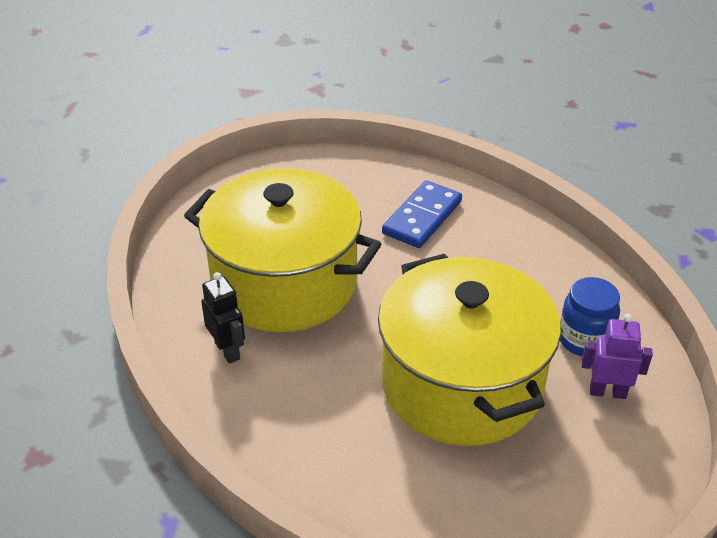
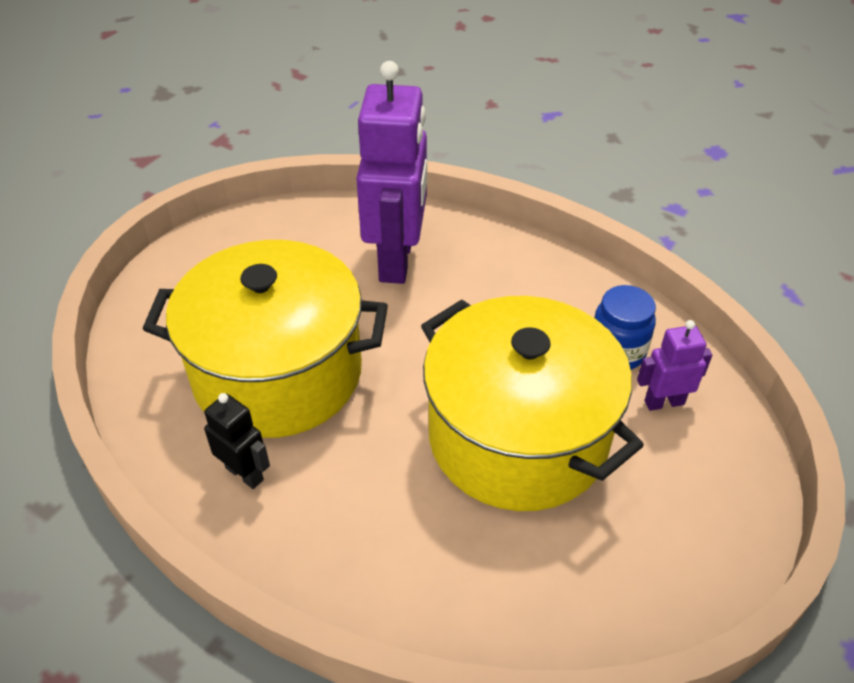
camera: 20 degrees left, 5 degrees up
(422, 217) = (397, 260): blue domino -> purple robot

